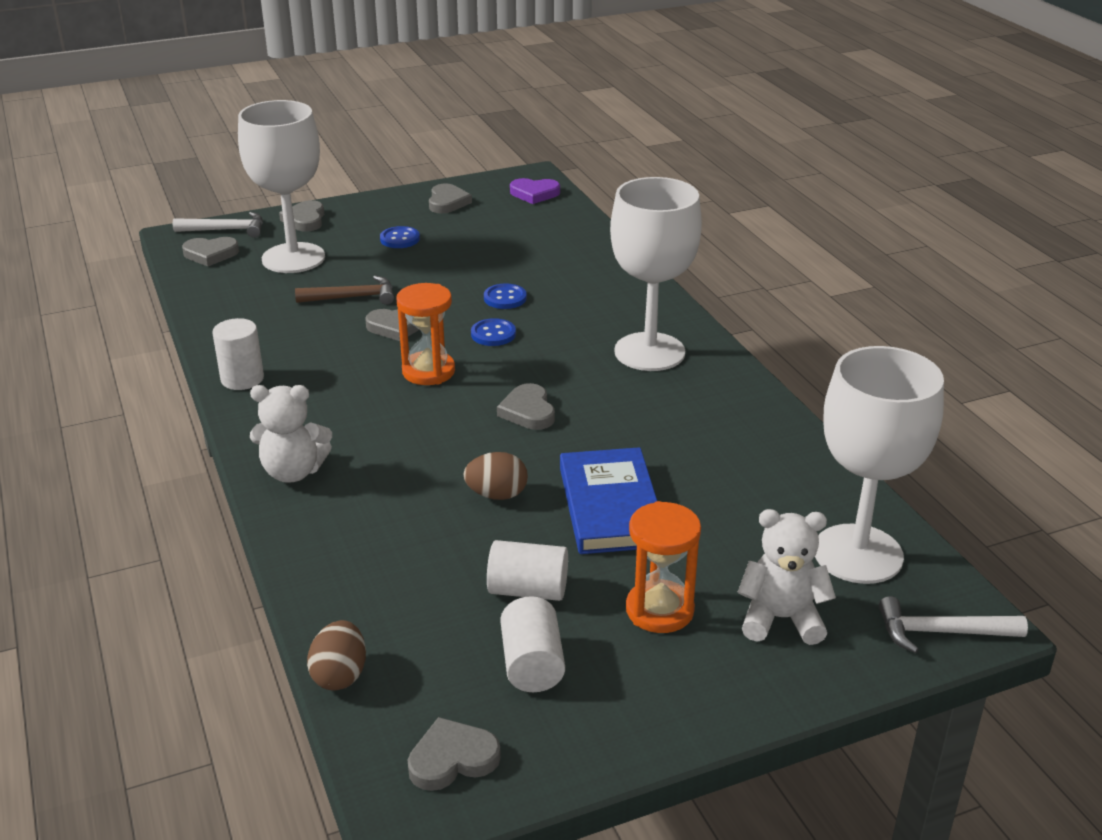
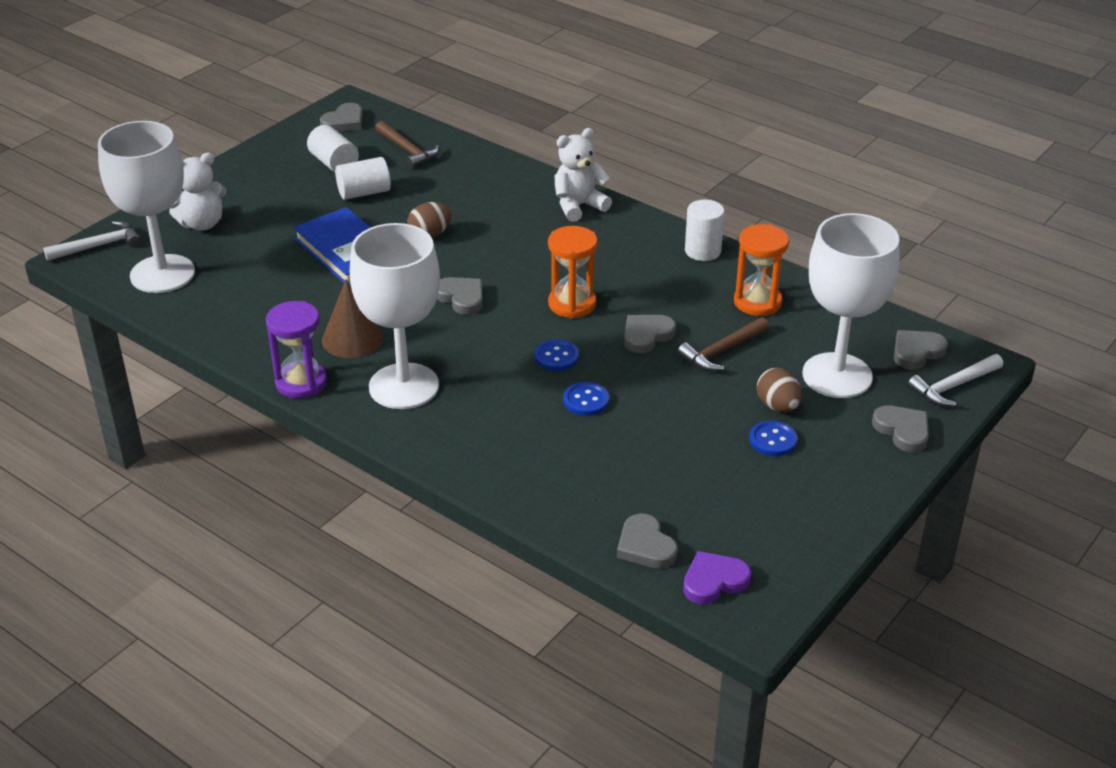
camera: 150 degrees right, 5 degrees up
(340, 675) = (430, 131): brown egg -> brown egg (777, 406)
(408, 647) = (407, 150): none -> brown hammer
(447, 202) = (795, 521): grey heart -> grey heart (645, 546)
(659, 610) = (278, 206): orange hourglass -> orange hourglass (757, 302)
(670, 406) = (352, 339): none -> brown cone
(744, 383) = (301, 383): none -> purple hourglass

